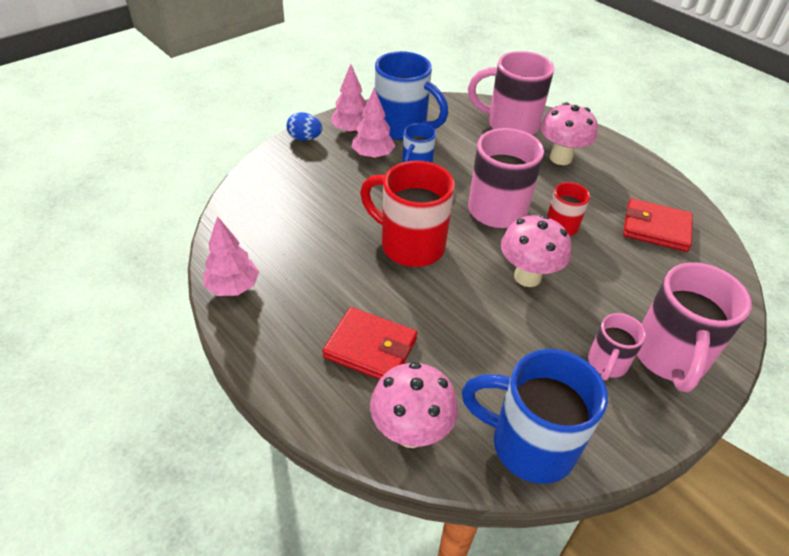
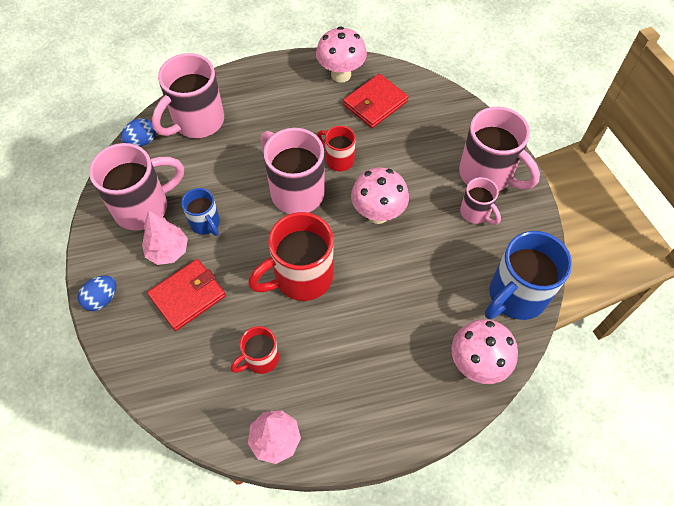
camera: 60 degrees left, 15 degrees up
(307, 248) = (260, 359): none -> red mug
(351, 130) = (117, 252): pink tree -> none
(370, 348) = (393, 357): red wallet -> red wallet (187, 296)
(402, 128) = (144, 207): blue mug -> pink mug
(462, 104) = (142, 141): none -> blue egg
(560, 158) = (263, 113): pink mushroom -> pink mushroom (341, 74)

